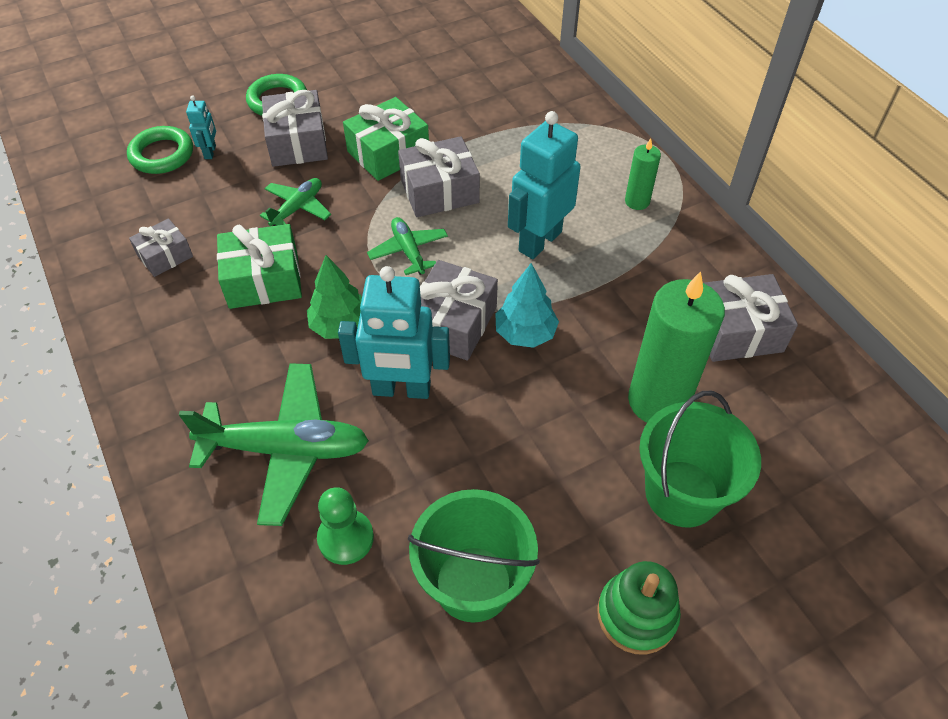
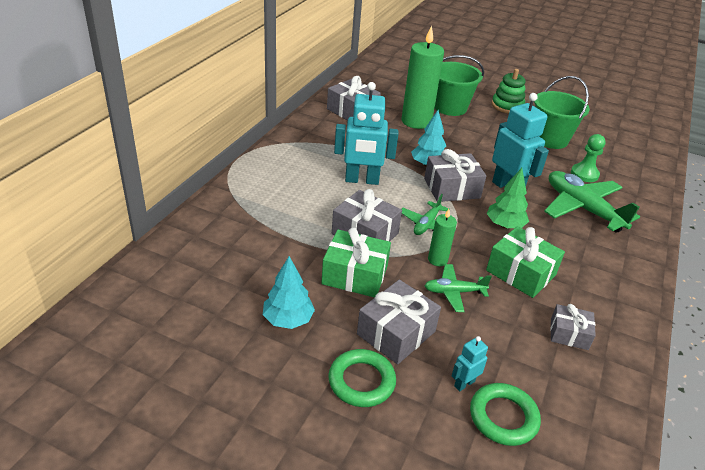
camera: 130 degrees left, 15 degrees down
(377, 90) = (288, 319): none -> turquoise tree
(637, 201) = (292, 157): green candle -> green candle (437, 260)

